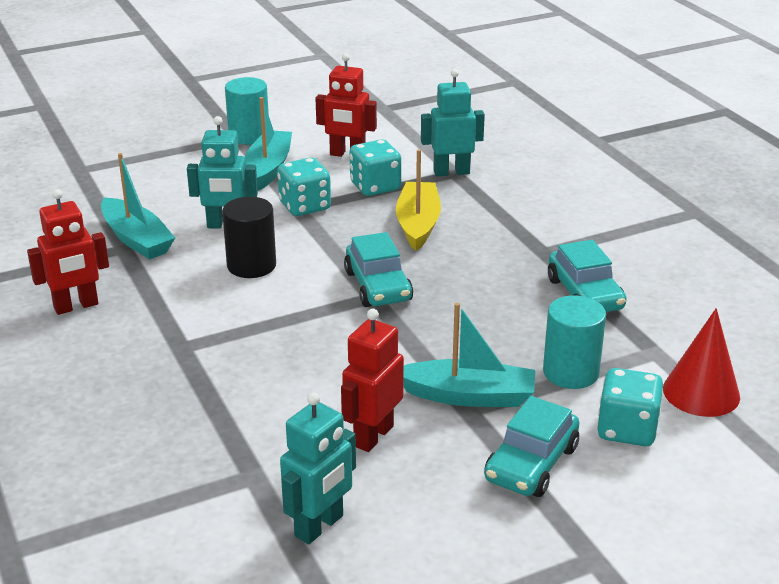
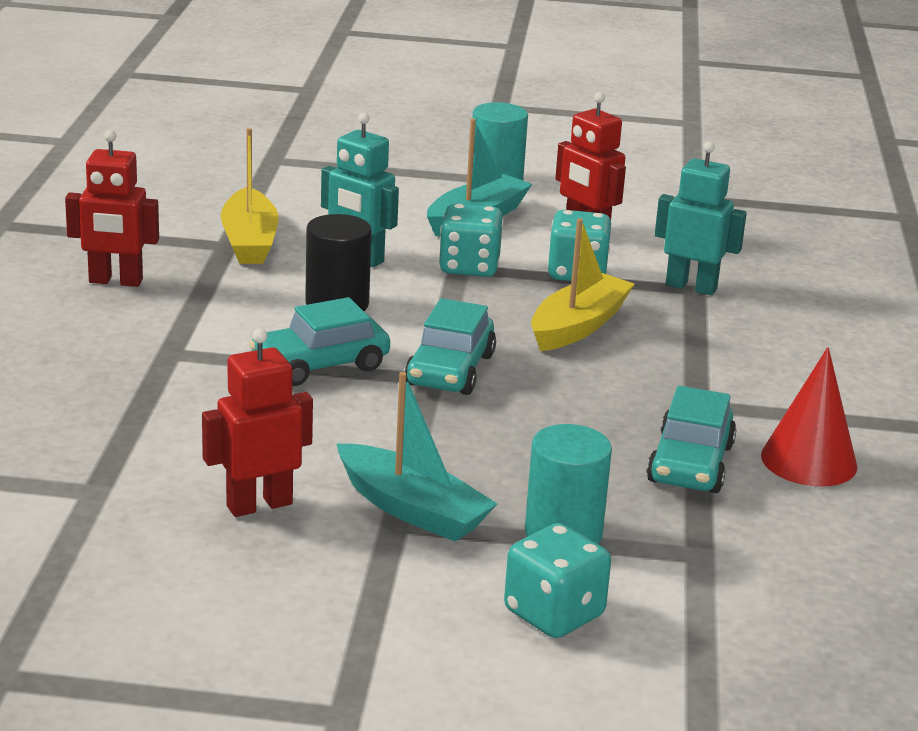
camera: 30 degrees right, 5 degrees down
(136, 239) = (249, 241): turquoise boat -> yellow boat
(319, 526) = (101, 560): turquoise robot -> none
(531, 464) = (396, 599): turquoise car -> turquoise car (320, 365)
(701, 392) = (701, 615): red cone -> red cone (809, 460)

